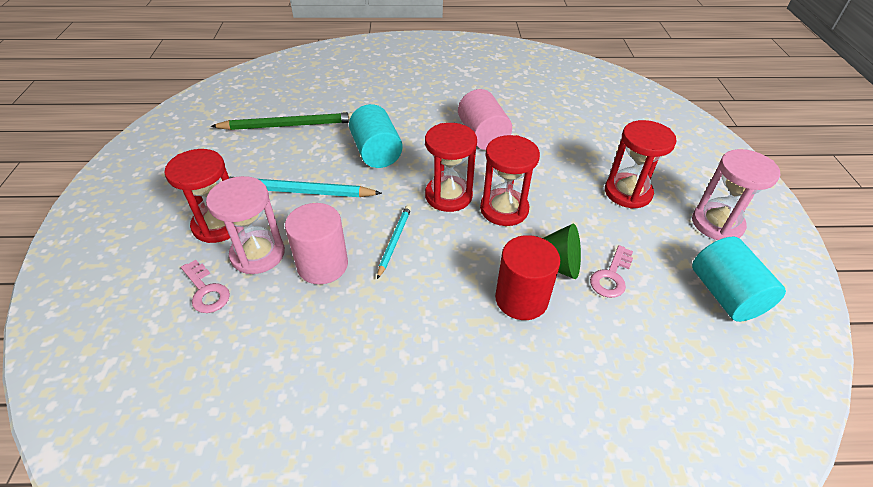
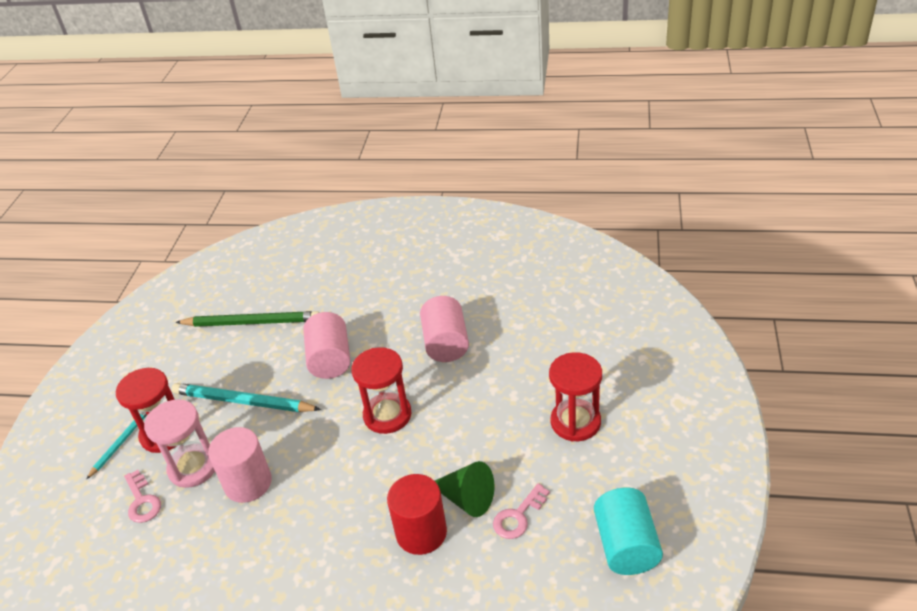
camera: 15 degrees right, 5 degrees down
(376, 152) = (330, 360): turquoise cylinder -> pink cylinder
(394, 241) = (320, 463): turquoise pencil -> turquoise pencil (120, 443)
(504, 209) = (438, 434): red hourglass -> none
(717, 224) = (656, 465): pink hourglass -> none

